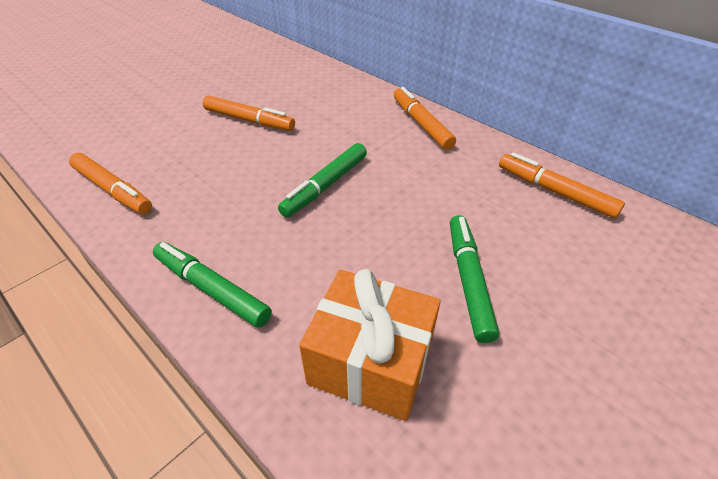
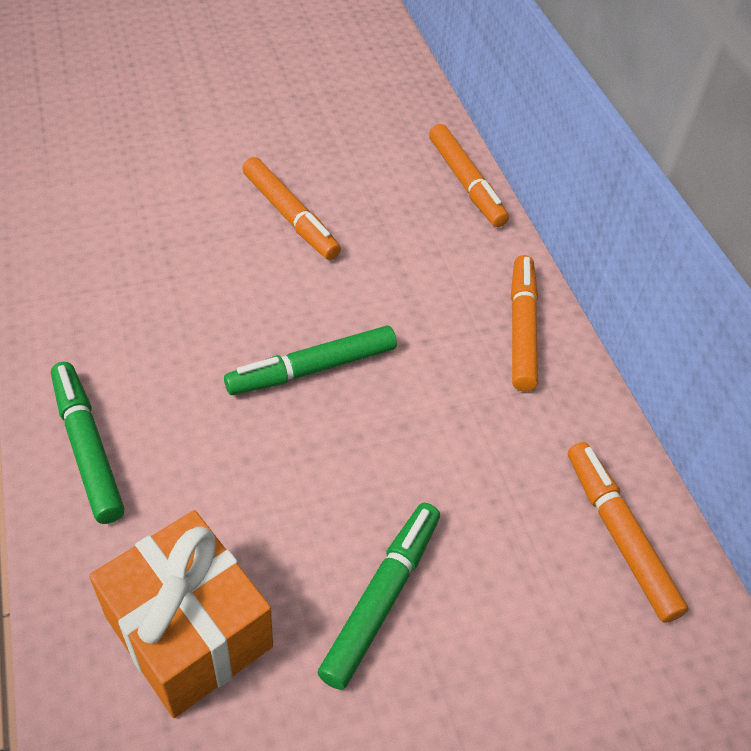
camera: 25 degrees right, 5 degrees up
(113, 190) = (67, 255): orange marker -> orange marker (466, 183)

